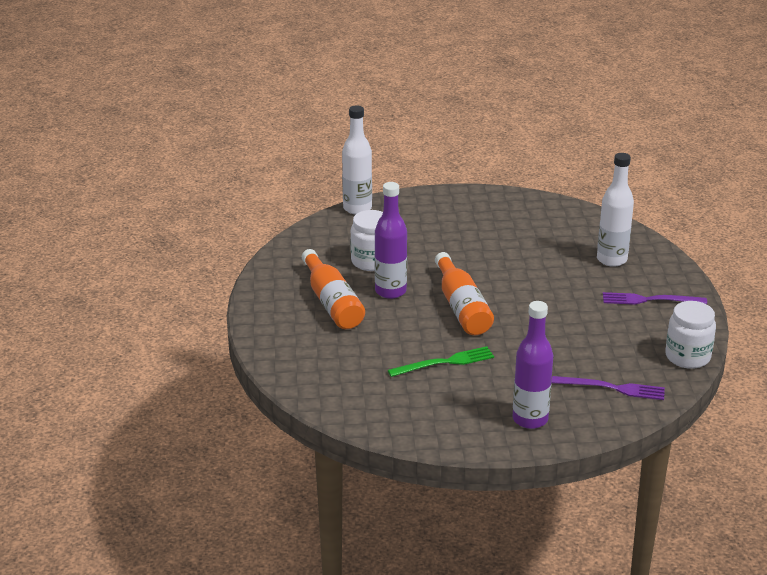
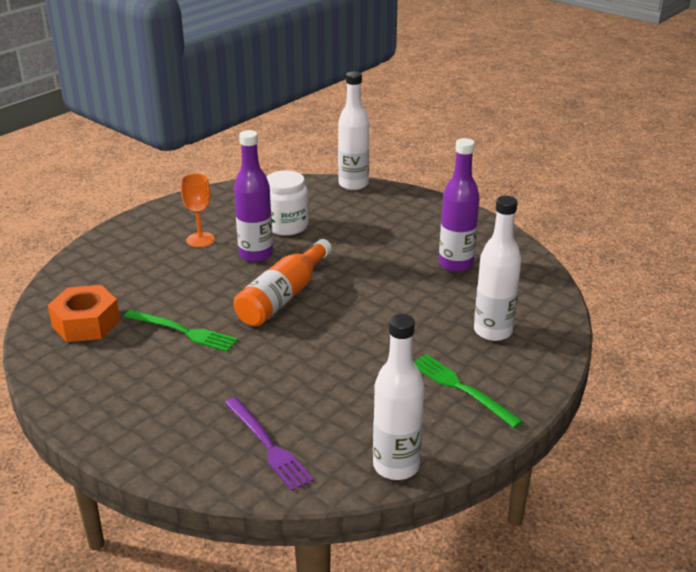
camera: 45 degrees right, 0 degrees up
(332, 302) = (200, 240): orange bottle -> orange goblet
(373, 395) = (86, 323): none -> orange nut
(530, 419) = (148, 422): purple bottle -> purple bottle (456, 264)
(650, 300) = (461, 388): purple fork -> green fork
(687, 357) = (396, 466): white jar -> white bottle

